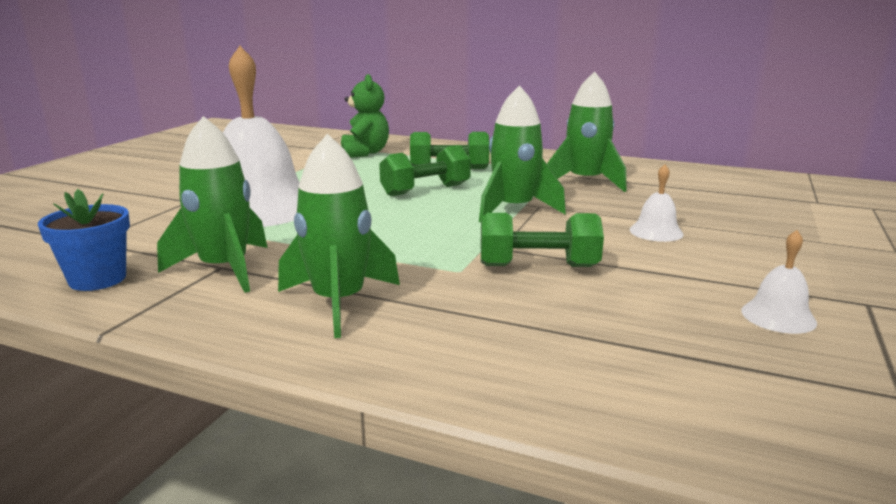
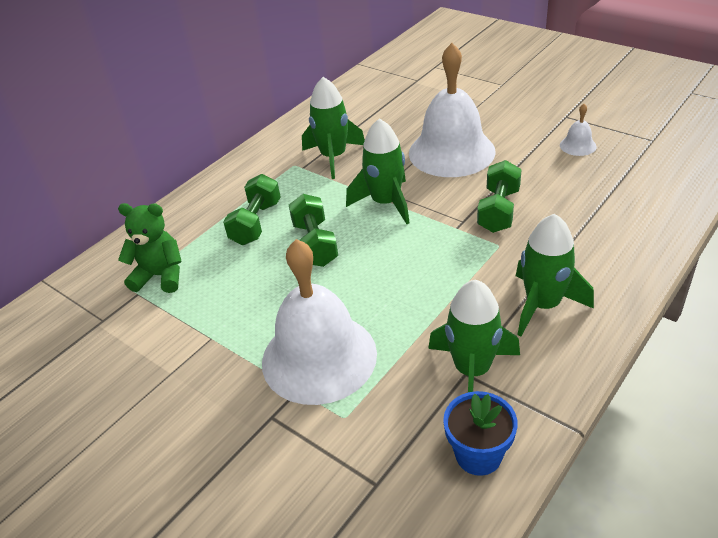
camera: 70 degrees left, 20 degrees up
(656, 232) = (451, 152): white bell -> white bell, size x2.46

